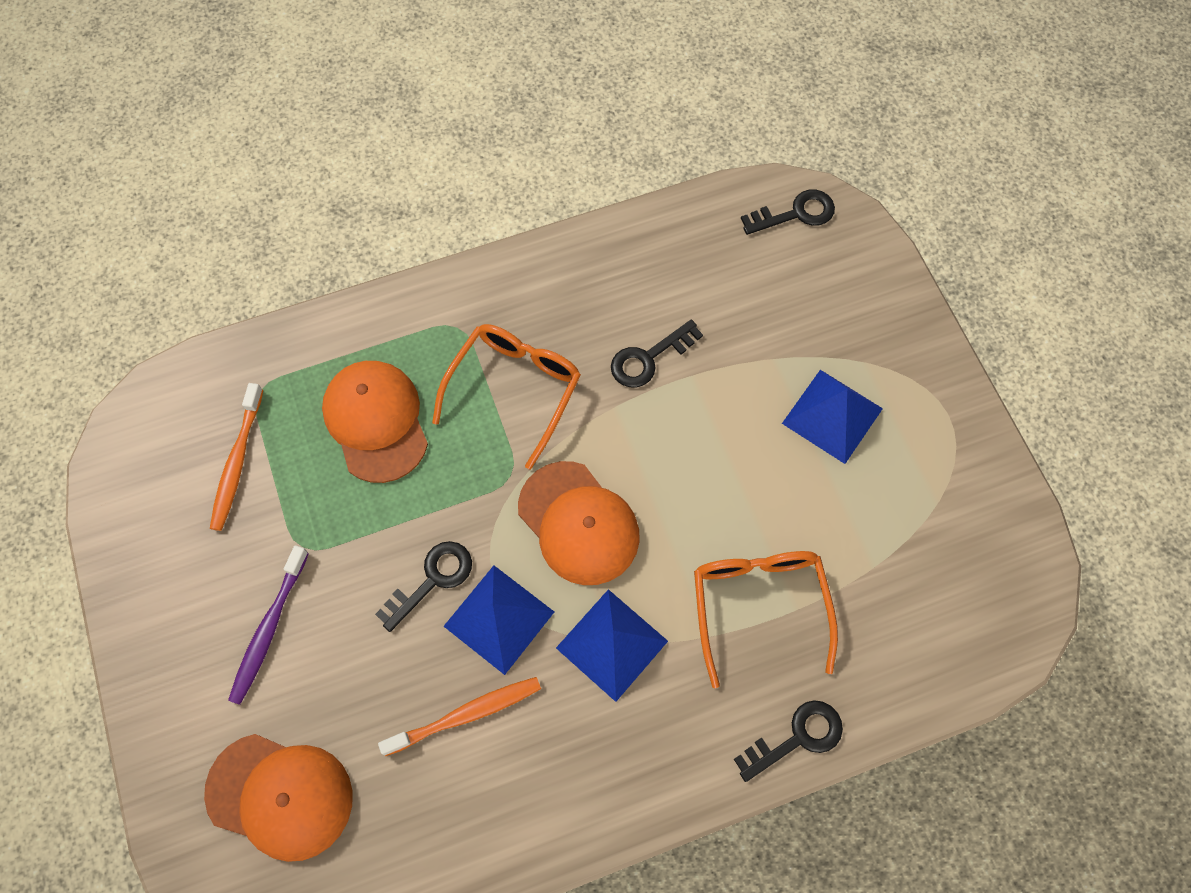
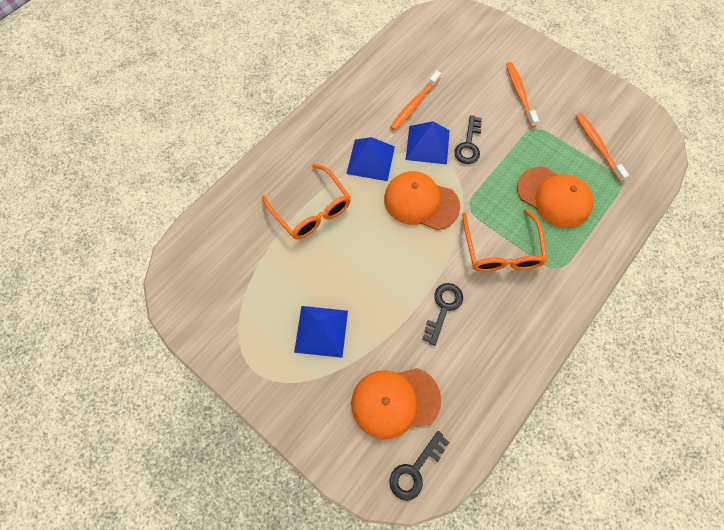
camera: 150 degrees right, 0 degrees up
(269, 628) = (519, 94): purple toothbrush -> orange toothbrush
(280, 796) = (464, 47): orange cap -> orange cap (395, 401)
(796, 738) = (266, 164): black key -> none

